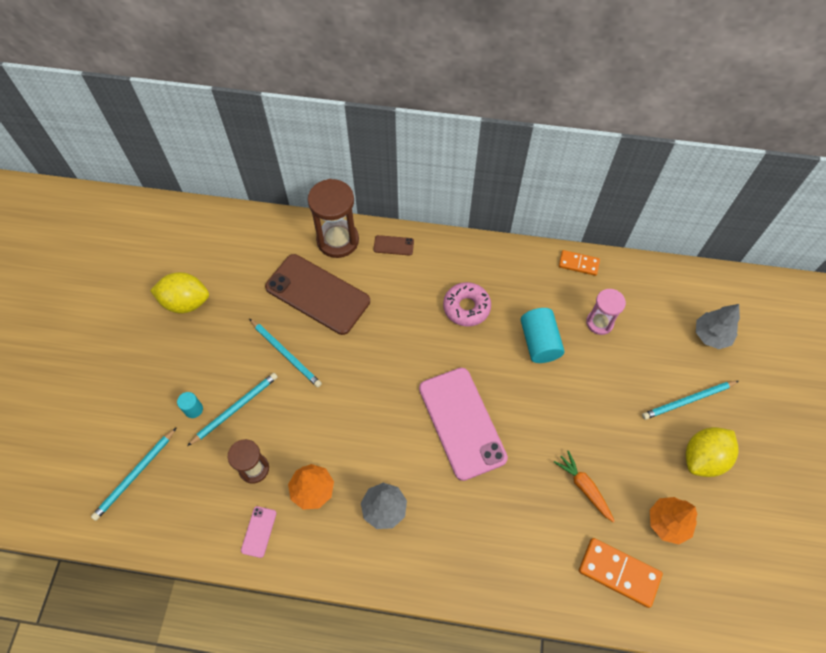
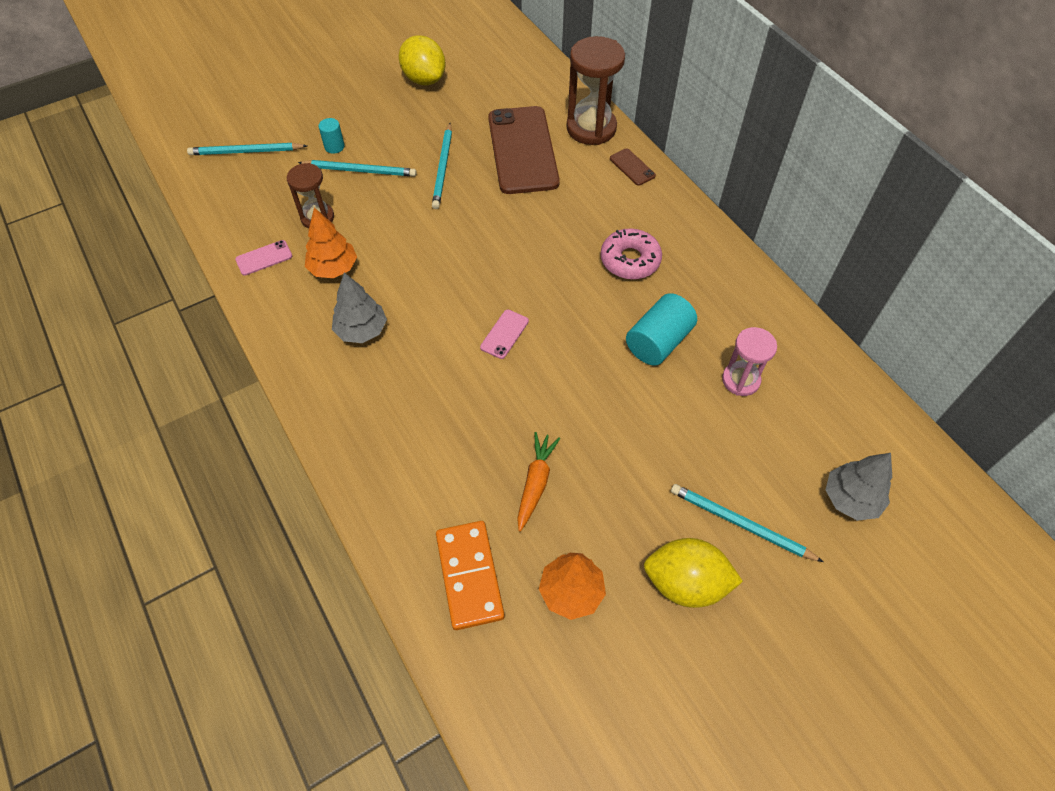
camera: 50 degrees right, 5 degrees down
(462, 422) = (504, 334): pink phone -> pink phone, size x0.41
(578, 264) = (788, 319): orange domino -> none

